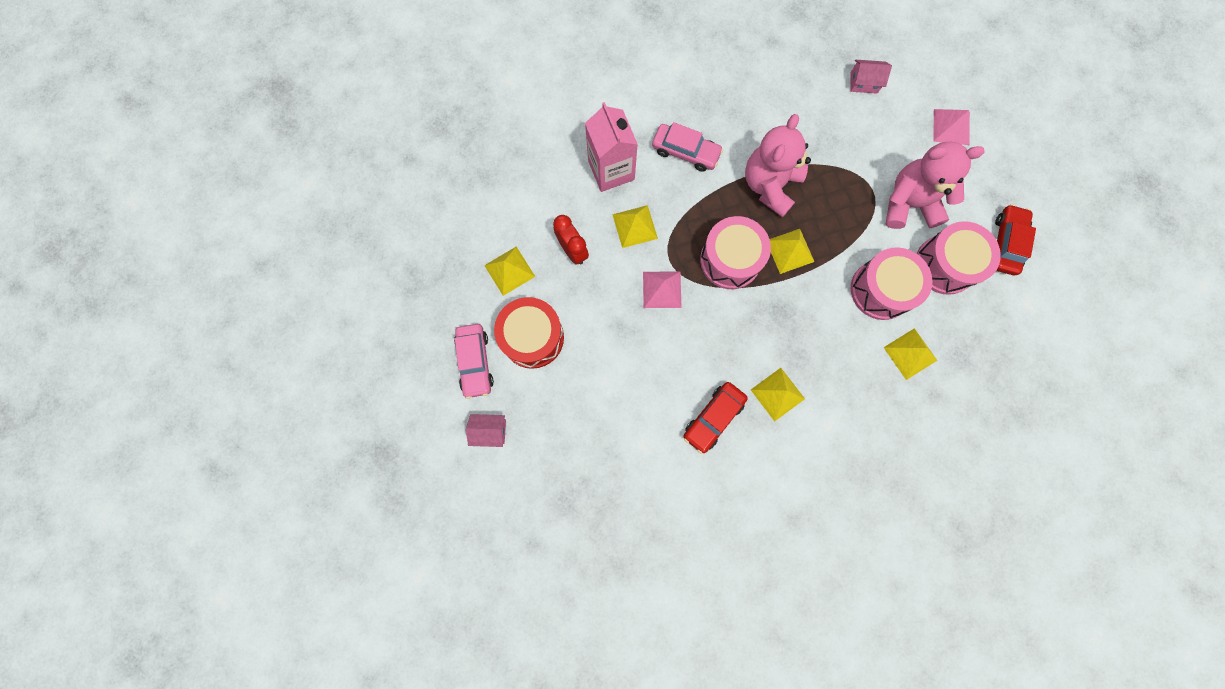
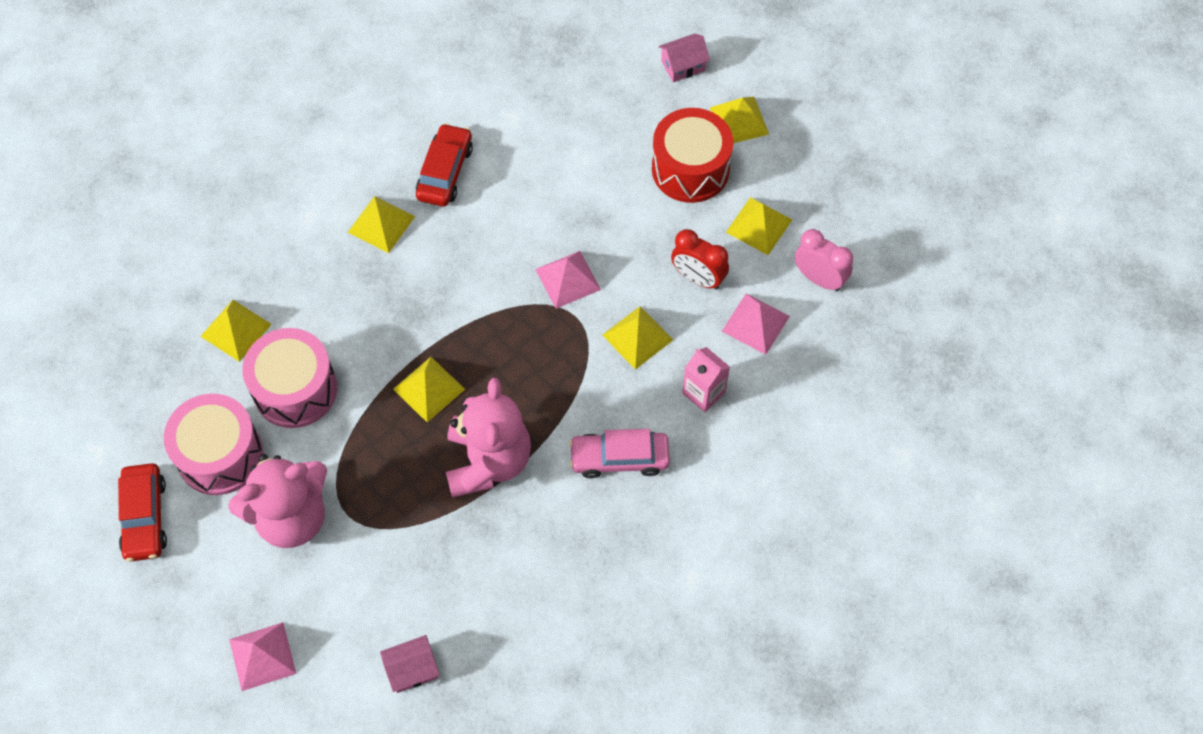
camera: 155 degrees right, 15 degrees down
(475, 362) = (739, 120): pink car -> yellow pyramid
(492, 214) = (819, 279): none -> pink clock
(552, 201) = (755, 323): none -> pink pyramid
(611, 170) = (703, 393): pink carton -> pink carton, size x0.60
(730, 260) = (499, 347): pink drum -> none

